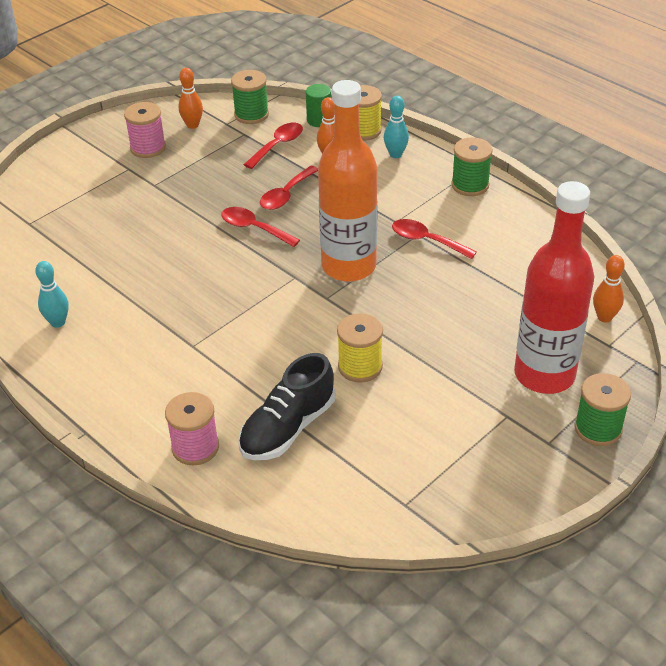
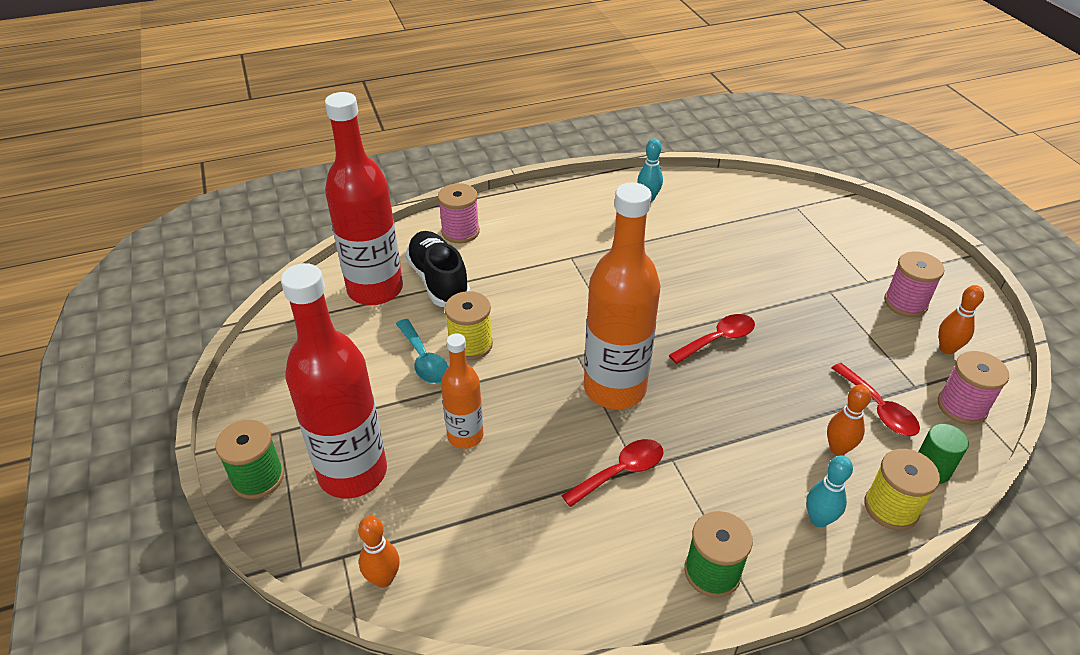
camera: 115 degrees right, 0 degrees up
(251, 114) = (961, 407): green spool -> pink spool
(286, 195) = (769, 382): red spoon -> none
(332, 472) = (375, 289): none -> red bottle
(400, 389) = (423, 359): none -> turquoise spoon
(459, 328) = (465, 436): none -> orange bottle

